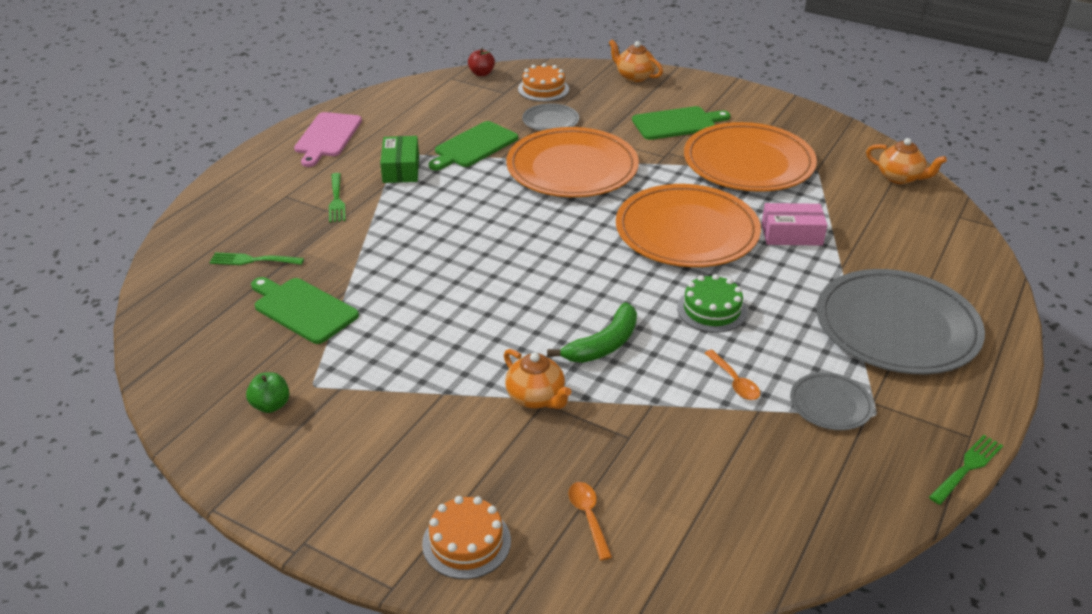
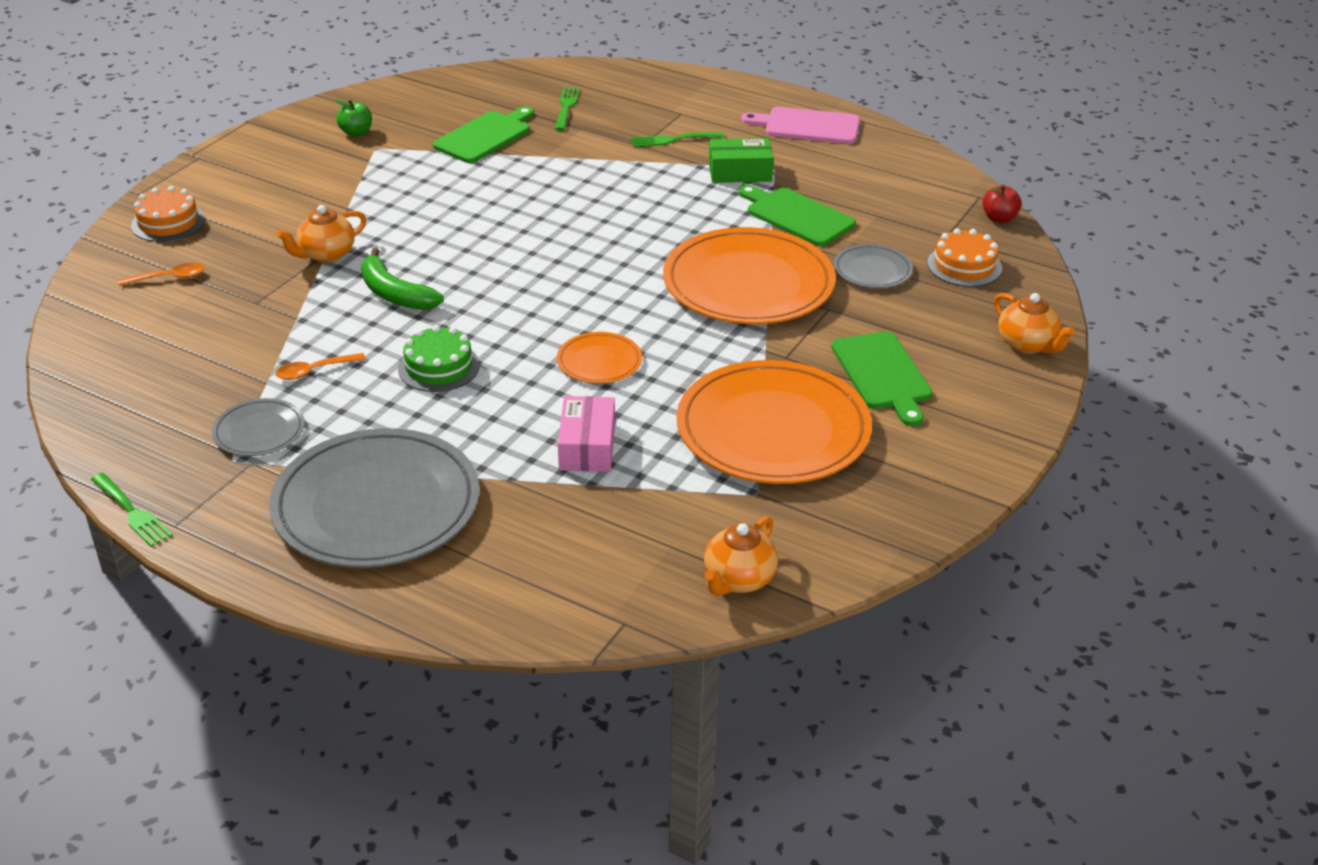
camera: 90 degrees right, 0 degrees up
(634, 76) = (1027, 344): orange teapot -> orange teapot turned 105 degrees clockwise
(687, 231) = (599, 361): orange plate -> orange plate, size x0.46

